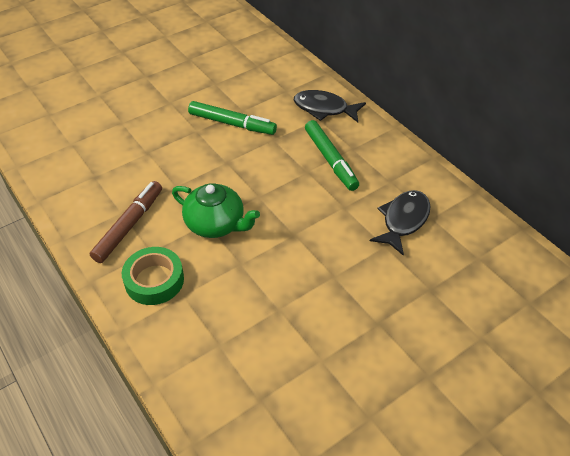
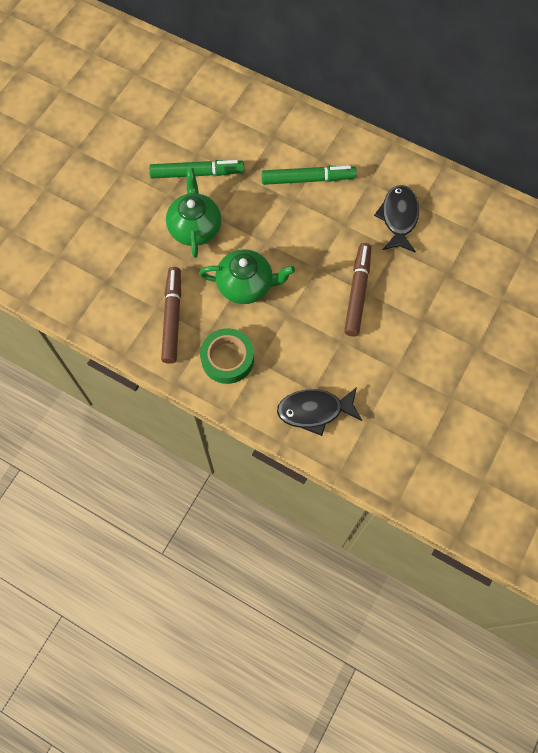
camera: 25 degrees left, 20 degrees up
(201, 162) = (195, 227): none -> green teapot
(322, 271) = (357, 292): none -> brown marker
(324, 109) = (272, 123): black fish -> black fish (314, 411)
(330, 160) = (308, 179): green marker -> green marker turned 45 degrees counterclockwise

